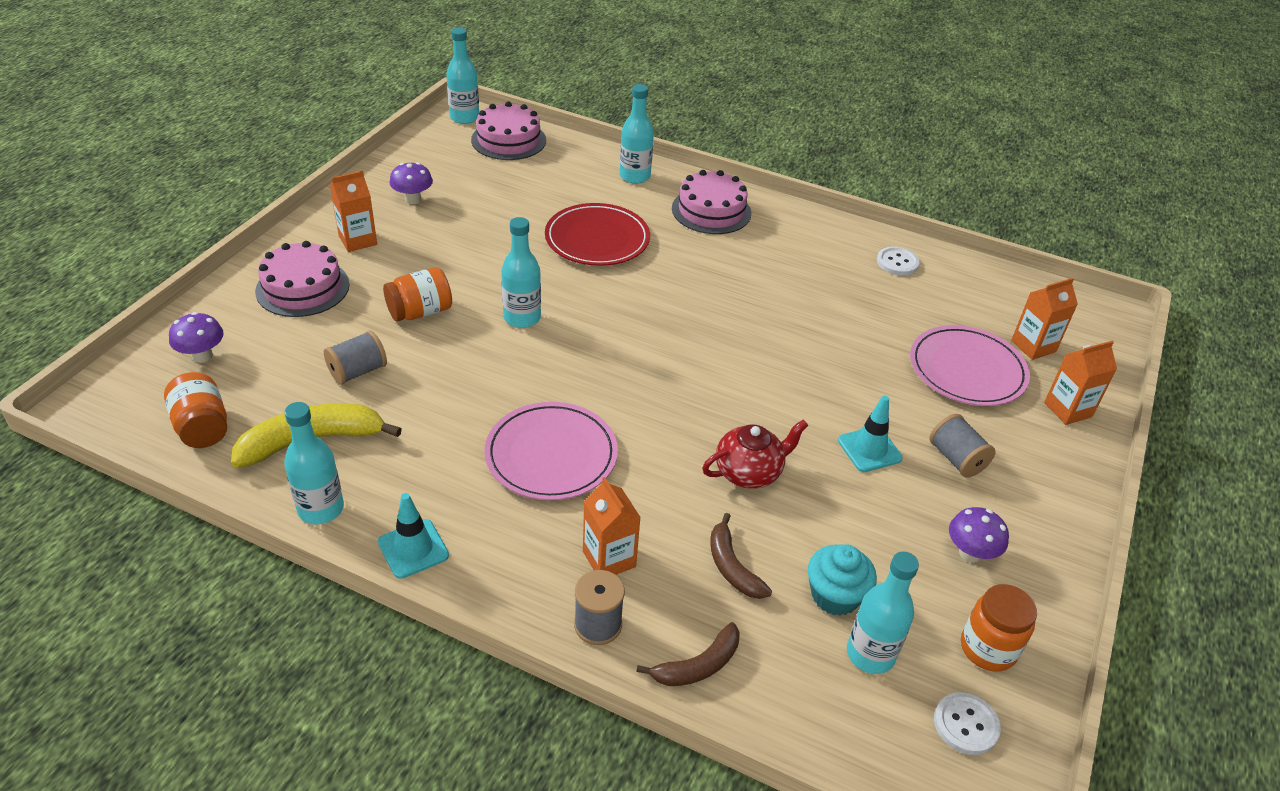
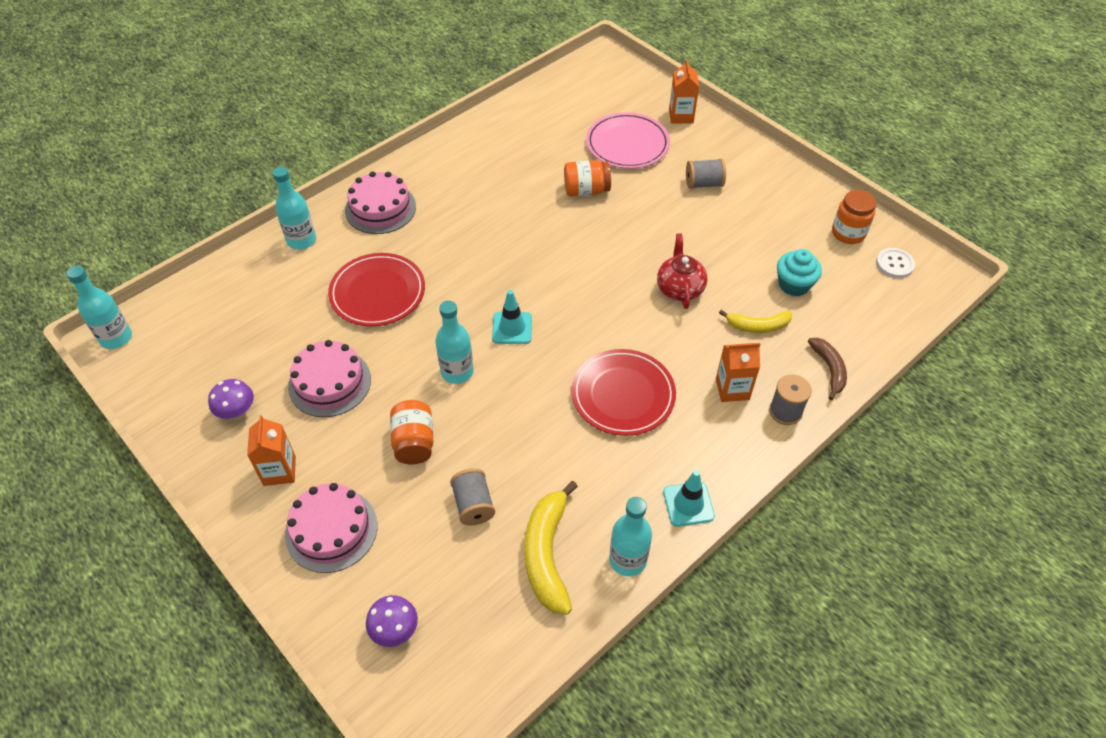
camera: 65 degrees left, 10 degrees up
(202, 427) = (496, 640): orange jar -> orange jar (586, 190)
(508, 140) = (182, 313): pink cake -> pink cake (330, 382)
(551, 455) = (623, 395): pink plate -> red plate
(732, 567) = (758, 326): brown banana -> yellow banana
(869, 449) = (681, 221): turquoise traffic cone -> turquoise traffic cone (512, 328)
(870, 654) = (840, 285): turquoise bottle -> none
(897, 262) = (502, 130): white button -> none
(970, 553) = (779, 210): purple mushroom -> none
(1033, 346) = (618, 104): orange carton -> none

